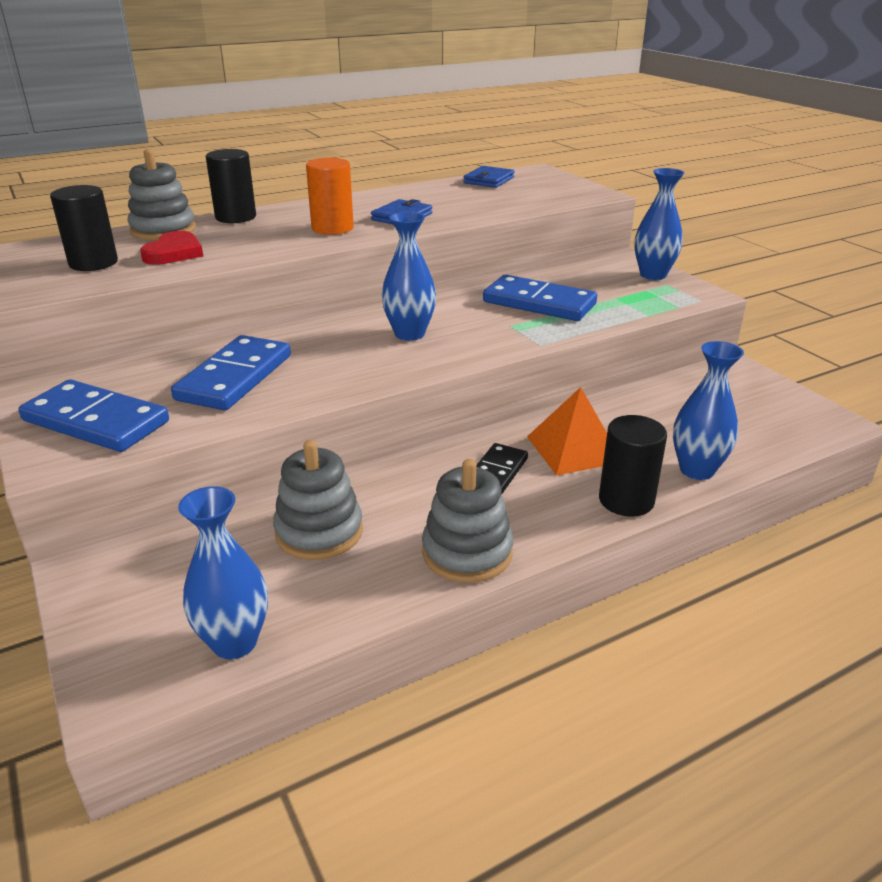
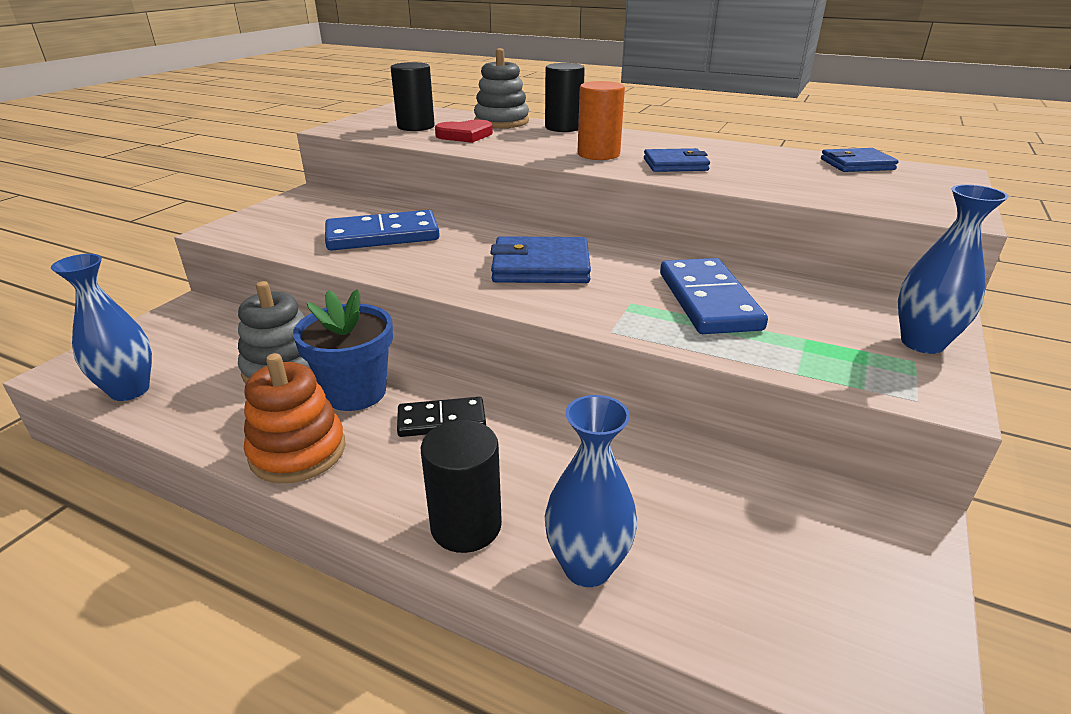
camera: 55 degrees right, 0 degrees up
(96, 421) = (280, 222): blue domino -> none
(409, 334) = (541, 266): blue vase -> blue wallet
(409, 502) = (355, 392): none -> blue flower pot
(467, 552) = (298, 451): grey stacking toy -> orange stacking toy
(573, 449) = (535, 452): orange pyramid -> none

